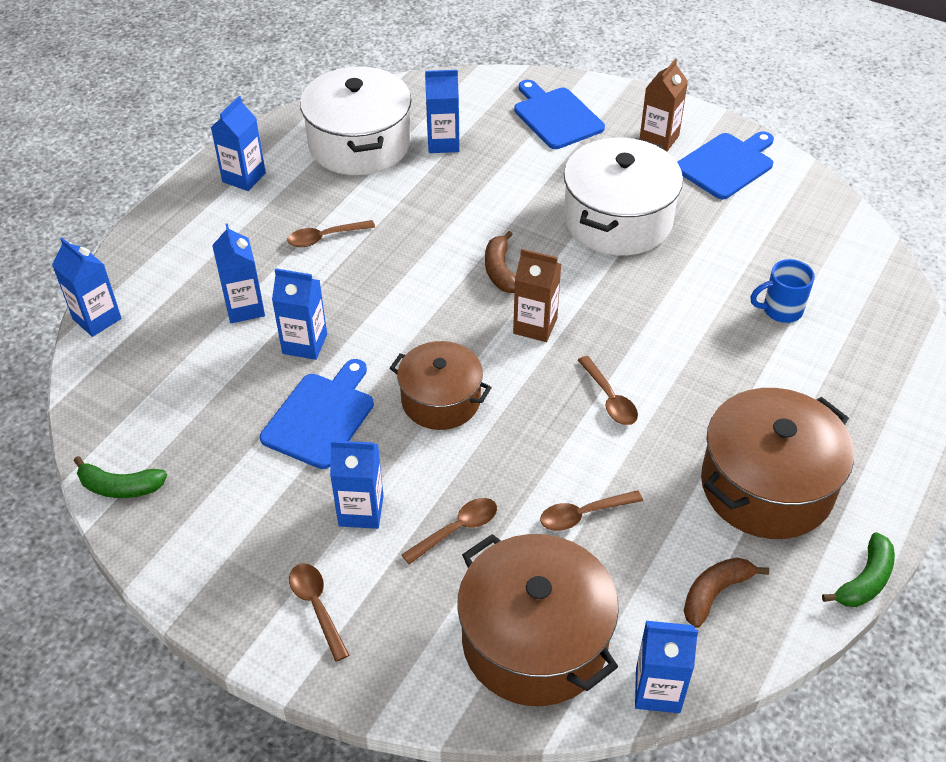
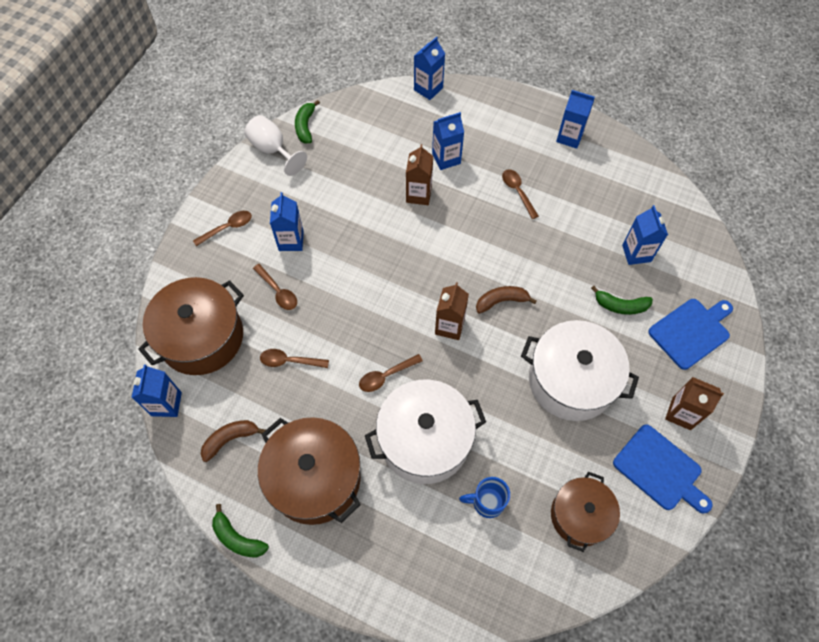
camera: 85 degrees right, 15 degrees up
(159, 537) = (273, 150): none -> white goblet
(305, 344) = (419, 194): blue carton -> brown carton
(320, 416) = (360, 211): blue cutting board -> none
(359, 144) = (622, 199): white pot -> white pot (424, 440)
(441, 400) = (378, 274): brown pot -> brown pot (580, 515)
(517, 166) = (620, 306): none -> green banana
(583, 515) = (289, 361): brown spoon -> brown spoon turned 60 degrees counterclockwise
(715, 593) = (230, 439): brown banana -> brown banana turned 75 degrees counterclockwise
(780, 310) = (486, 502): blue mug -> blue mug turned 75 degrees counterclockwise

